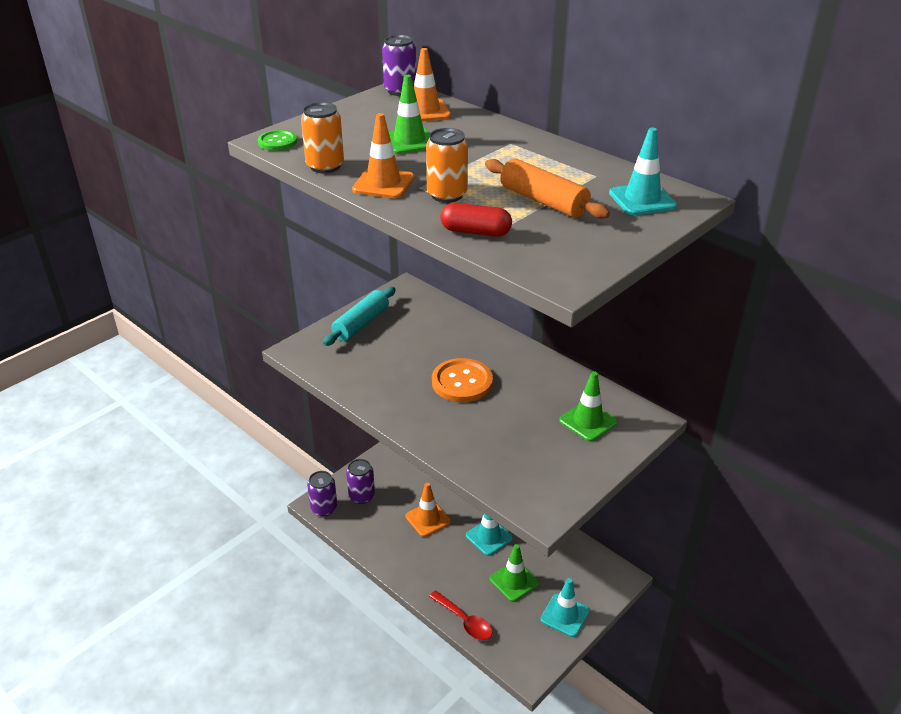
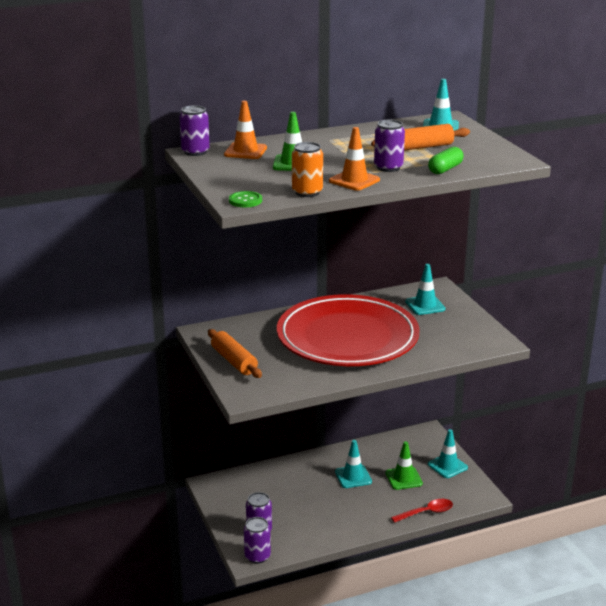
camera: 65 degrees left, 10 degrees down
(361, 324) = (234, 361): turquoise rolling pin -> orange rolling pin
(428, 519) = (312, 501): orange traffic cone -> none
(447, 195) = (388, 167): orange can -> purple can
(462, 382) = (347, 337): orange button -> red plate
(475, 232) = (445, 169): red capsule -> green capsule
(588, 421) = (425, 305): green traffic cone -> turquoise traffic cone

